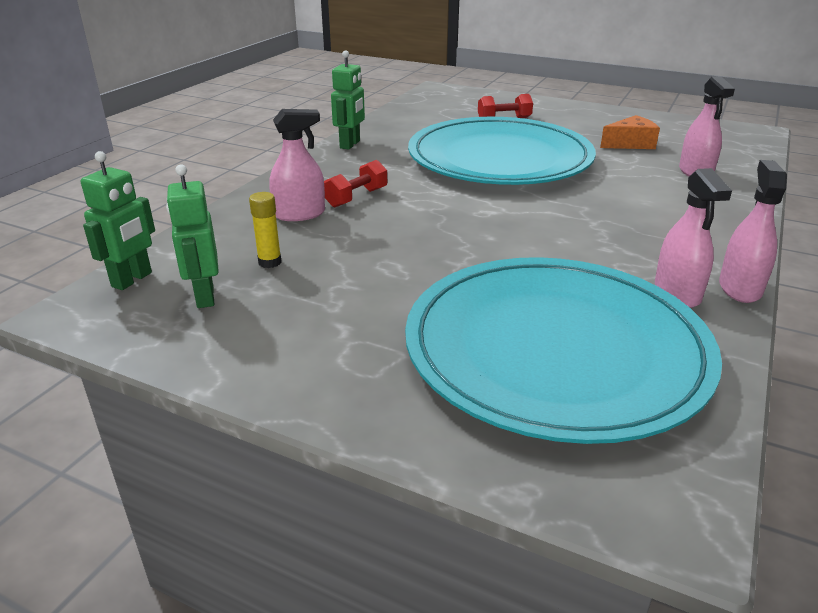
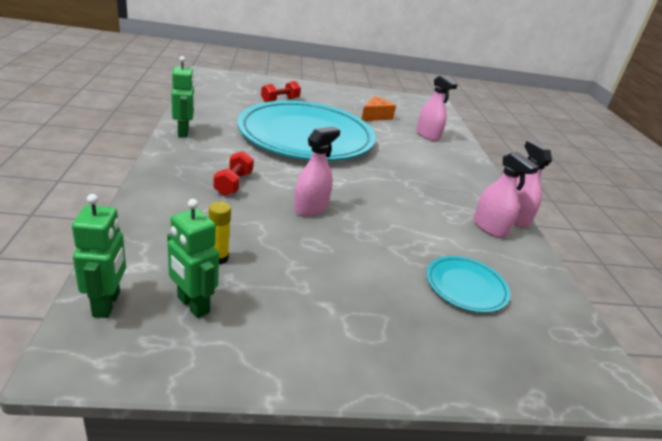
camera: 35 degrees left, 0 degrees up
(299, 214) = (201, 206): pink spray bottle -> pink spray bottle (310, 208)
(555, 350) = (466, 286): turquoise plate -> turquoise plate, size x0.41

